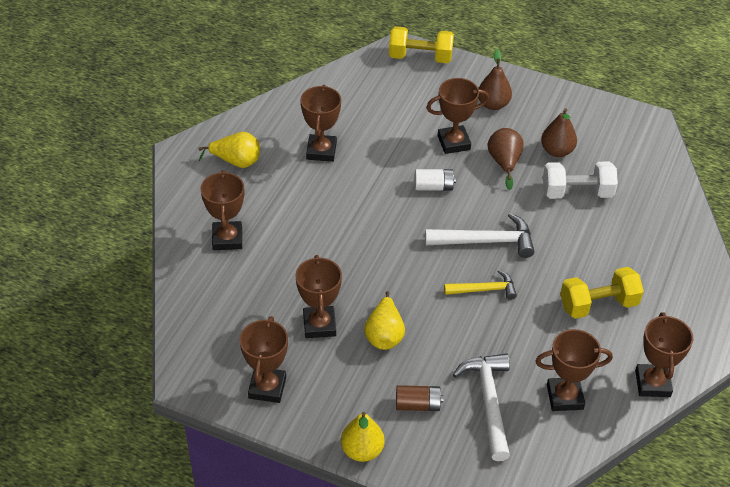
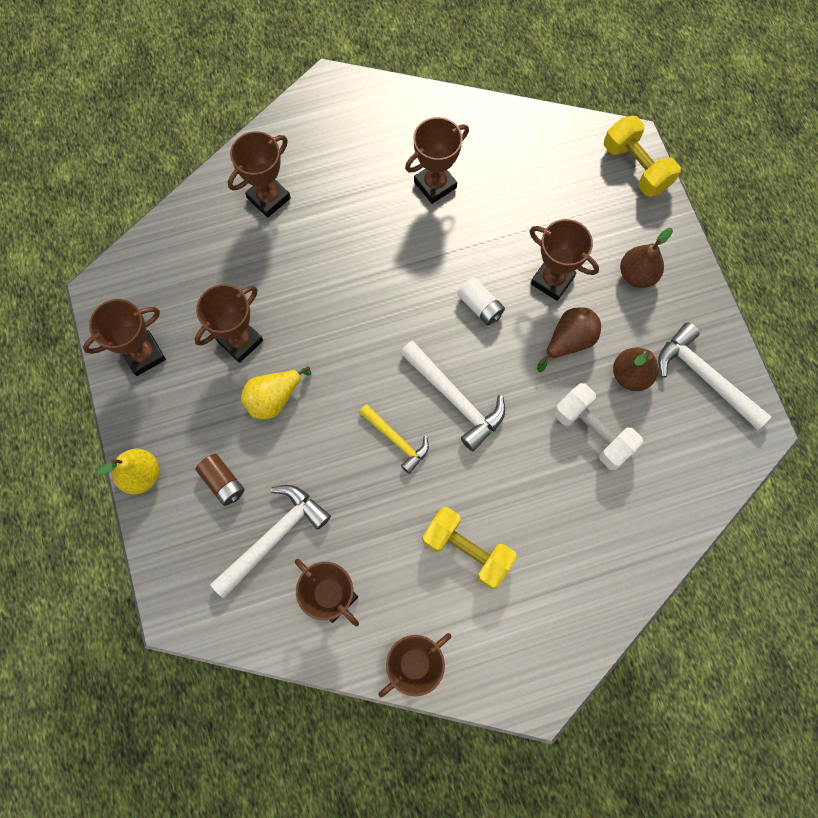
camera: 50 degrees right, 25 degrees up
(236, 162) = (359, 132): yellow pear -> none
(592, 121) = (705, 377): none -> white hammer

